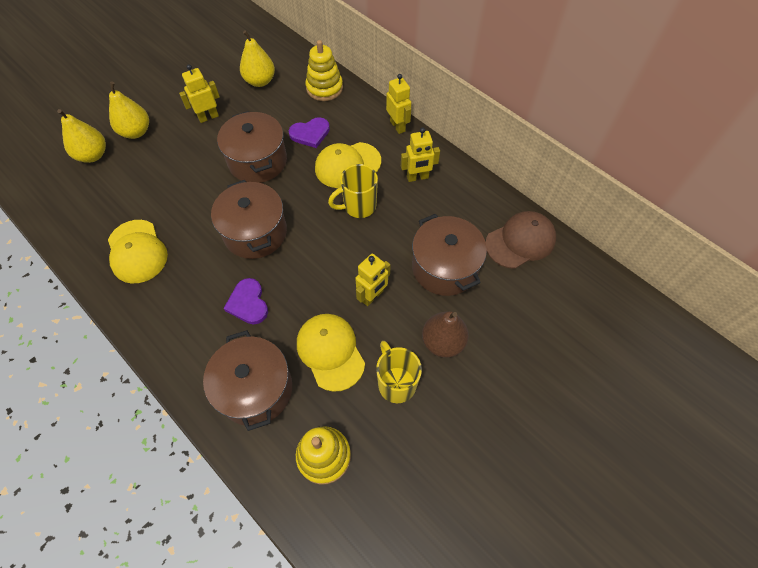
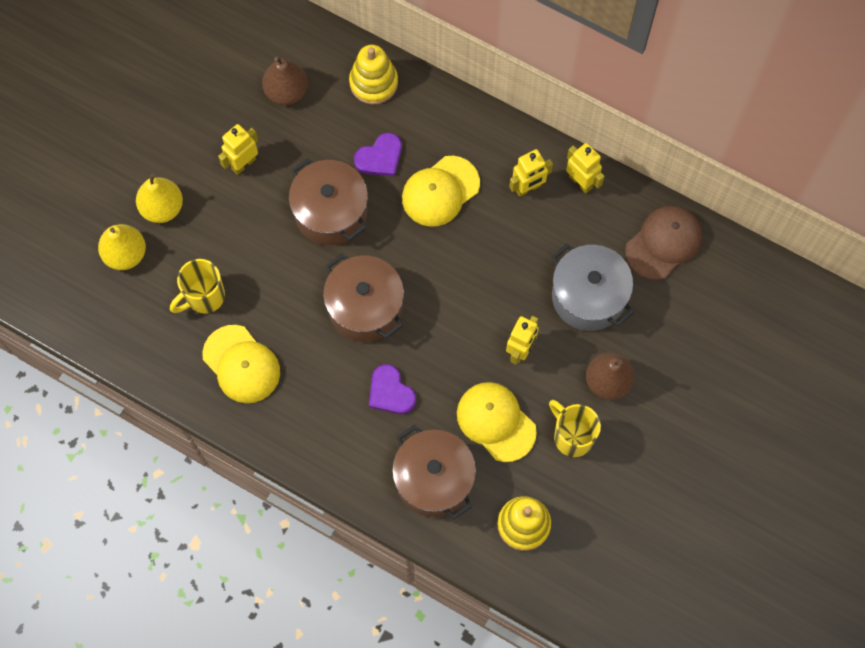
camera: 15 degrees left, 10 degrees up
(260, 81) = (286, 91): yellow pear -> brown pear
(358, 206) = (471, 244): yellow mug -> yellow mug (204, 297)
(398, 126) = (484, 119): yellow robot -> yellow robot (581, 182)
(444, 267) = (588, 296): brown pot -> grey pot

